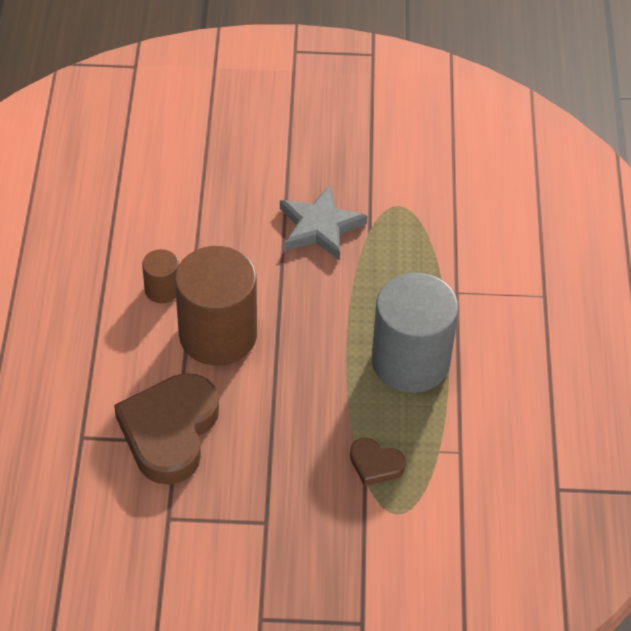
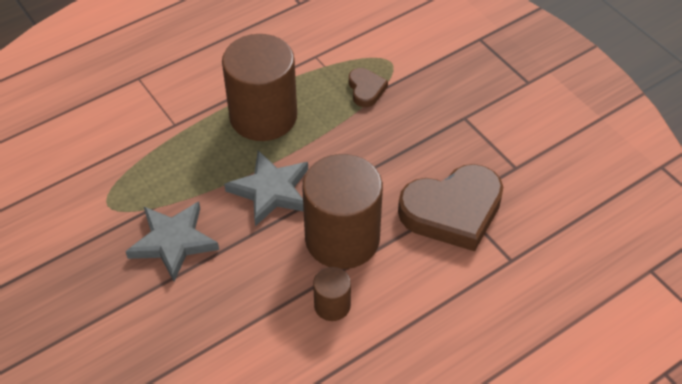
camera: 125 degrees left, 0 degrees up
(315, 317) = (271, 190): none -> grey star
(410, 361) = (263, 116): grey cylinder -> brown cylinder

